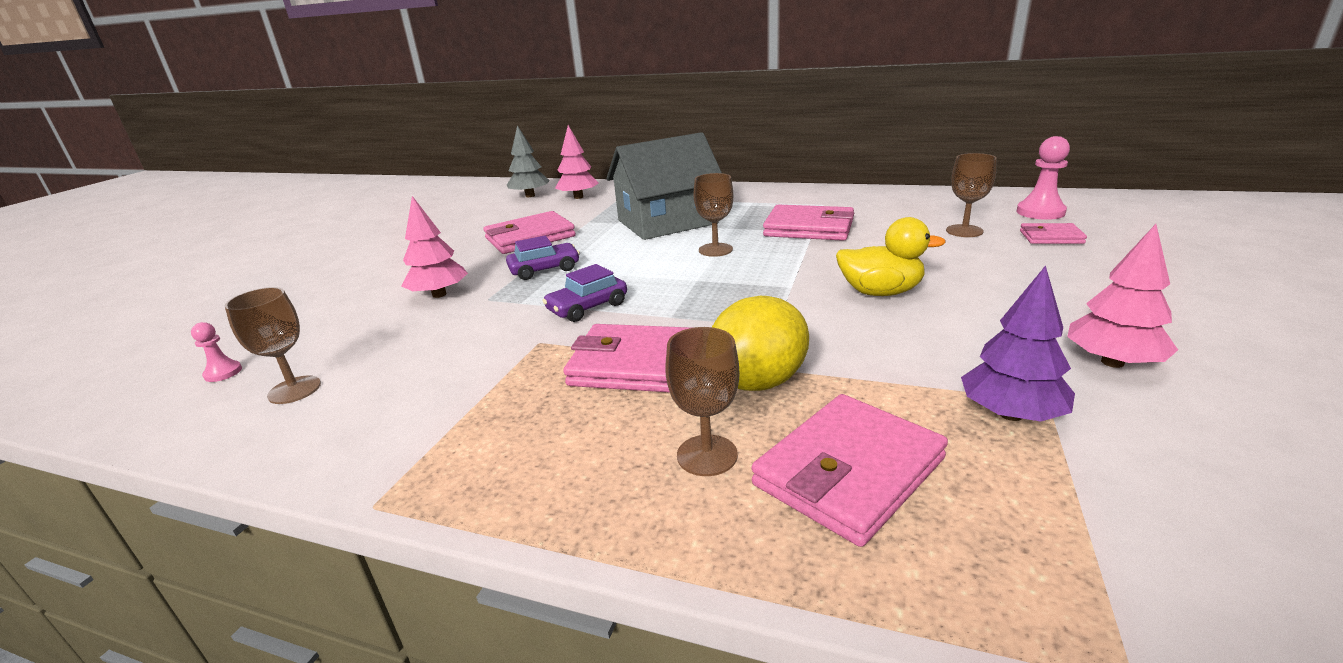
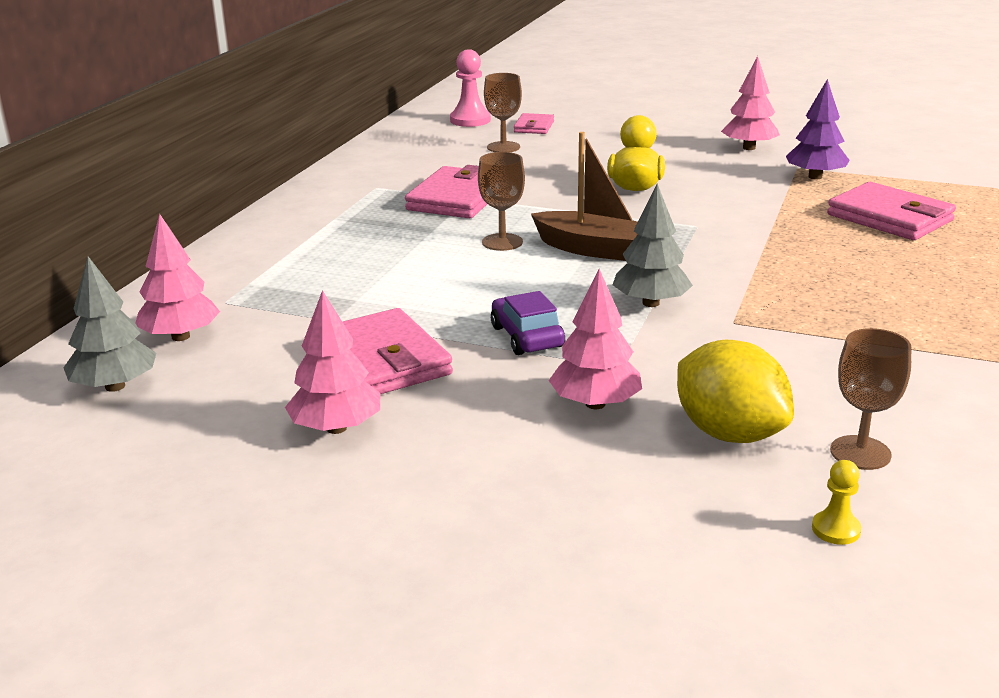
camera: 90 degrees left, 0 degrees up
(223, 373) = (836, 529): pink pawn -> yellow pawn
(460, 237) = (336, 428): none -> pink tree
(587, 307) = (650, 303): purple car -> grey tree
(637, 365) = (773, 276): pink wallet -> none
(667, 222) = (379, 267): grey house -> none
(703, 281) = (593, 249): none -> brown boat
(707, 455) = (890, 252): brown goblet -> none
(758, 382) = (792, 235): yellow lemon -> yellow lemon (729, 433)

